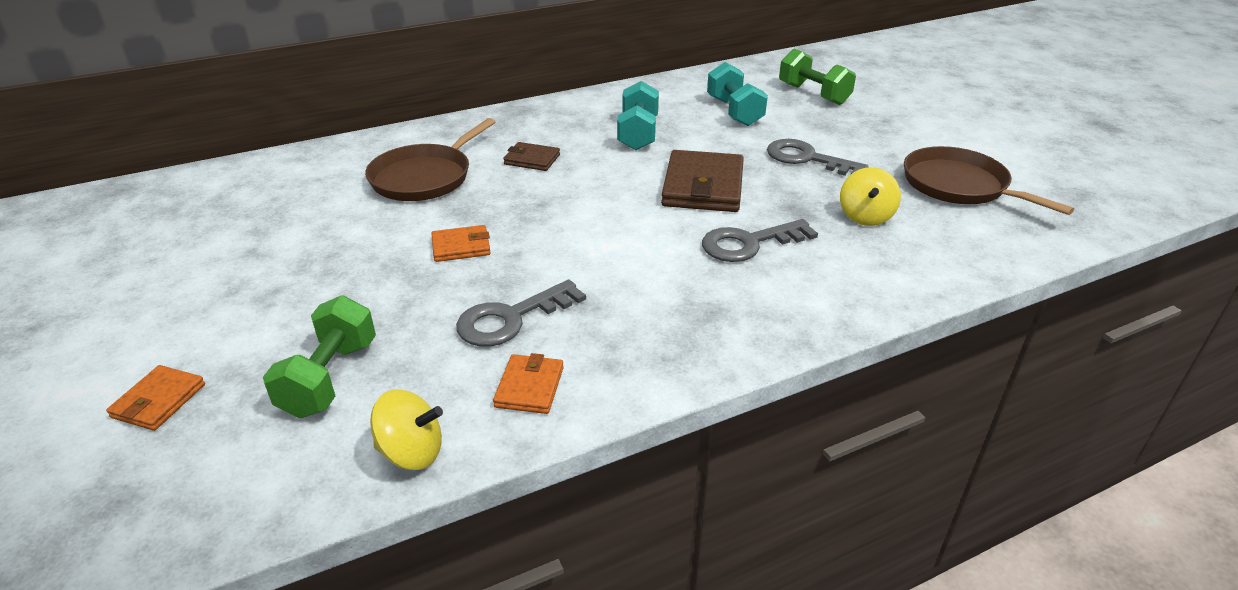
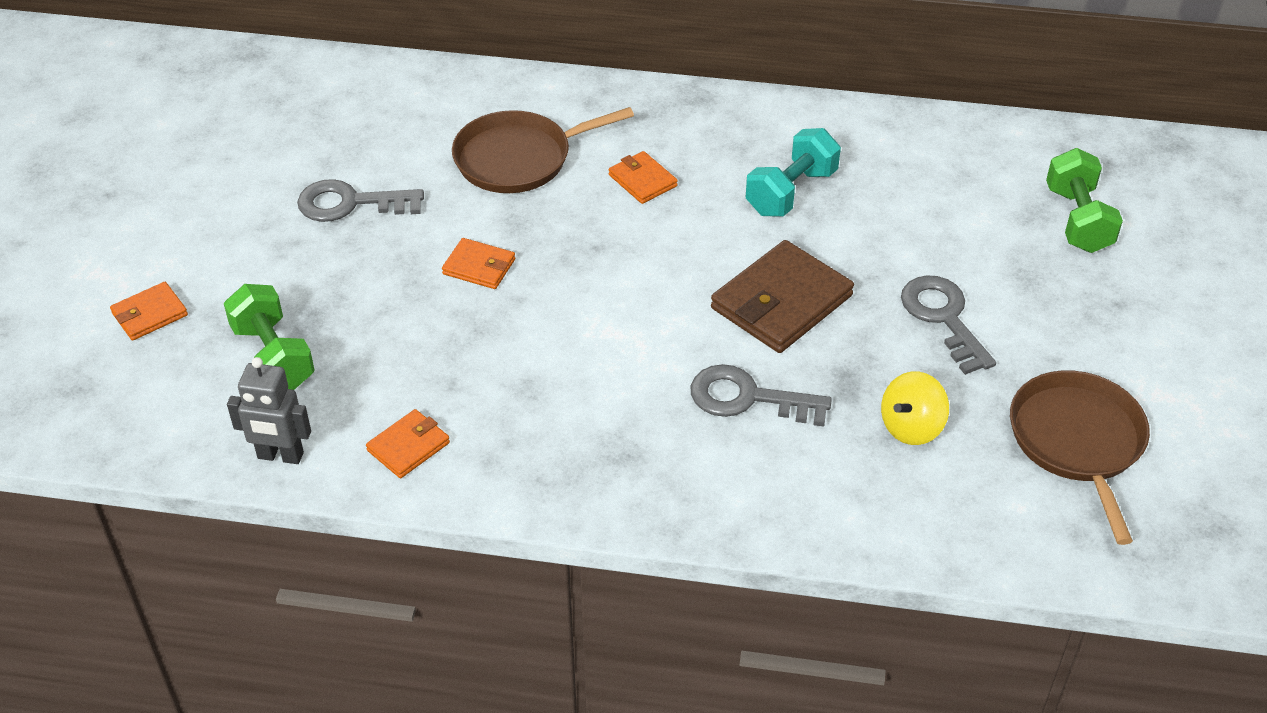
camera: 35 degrees right, 10 degrees up
(330, 378) = (273, 356): green dumbbell -> green dumbbell turned 75 degrees counterclockwise
(411, 452) = (280, 456): yellow spinning top -> grey robot
(511, 319) = (452, 371): grey key -> grey key (350, 203)
(532, 159) = (642, 180): brown wallet -> orange wallet
(734, 112) = (941, 206): turquoise dumbbell -> none

